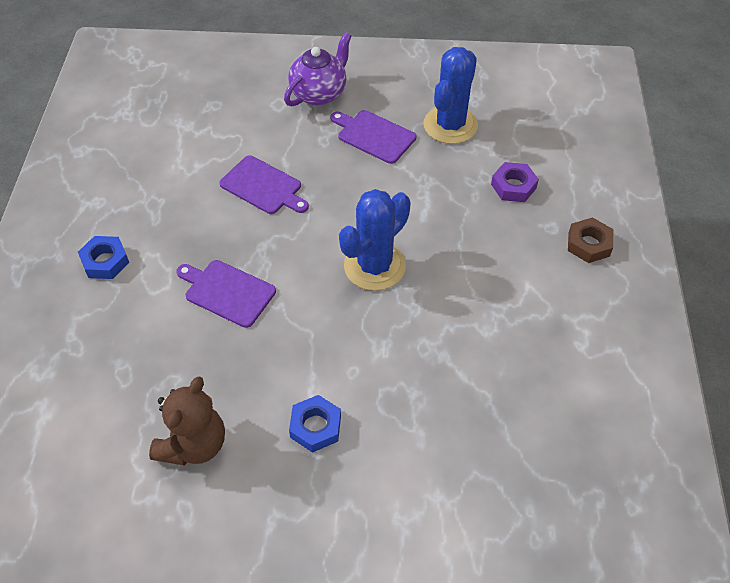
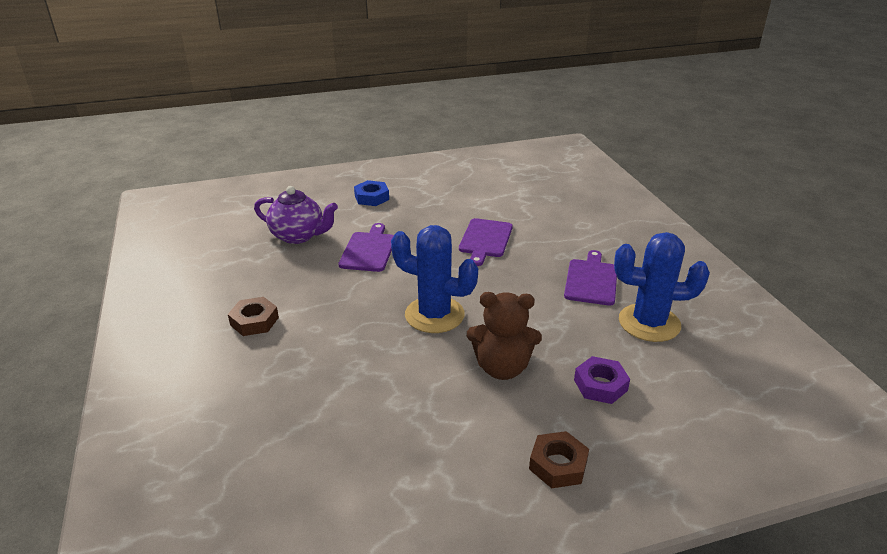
camera: 70 degrees right, 20 degrees down
(194, 444) = (227, 270): brown teddy bear -> brown teddy bear (502, 368)
(315, 427) = (254, 321): blue nut -> brown nut
(319, 93) = (615, 240): purple teapot -> purple teapot (298, 236)

